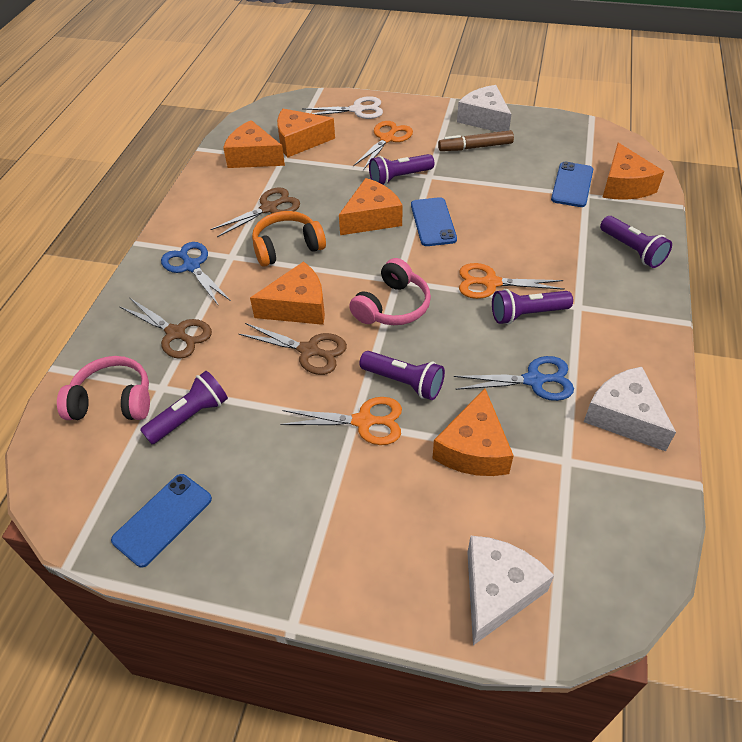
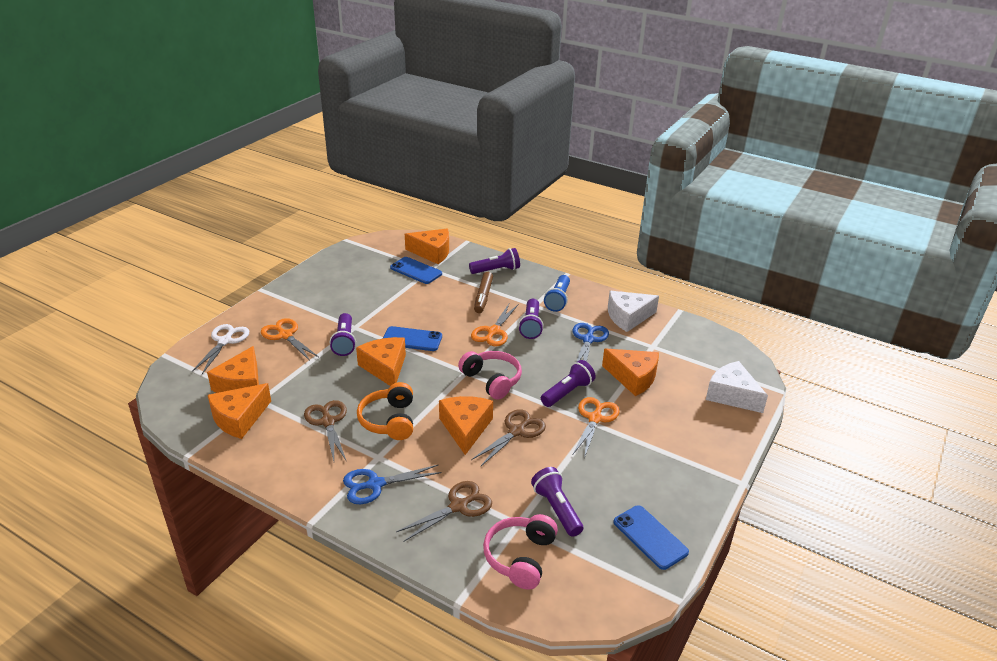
camera: 75 degrees left, 15 degrees down
(475, 147) = (337, 297): brown marker -> brown marker (483, 297)
(484, 119) = (304, 283): white cheese -> none
(609, 327) = (558, 300): none -> blue flashlight

